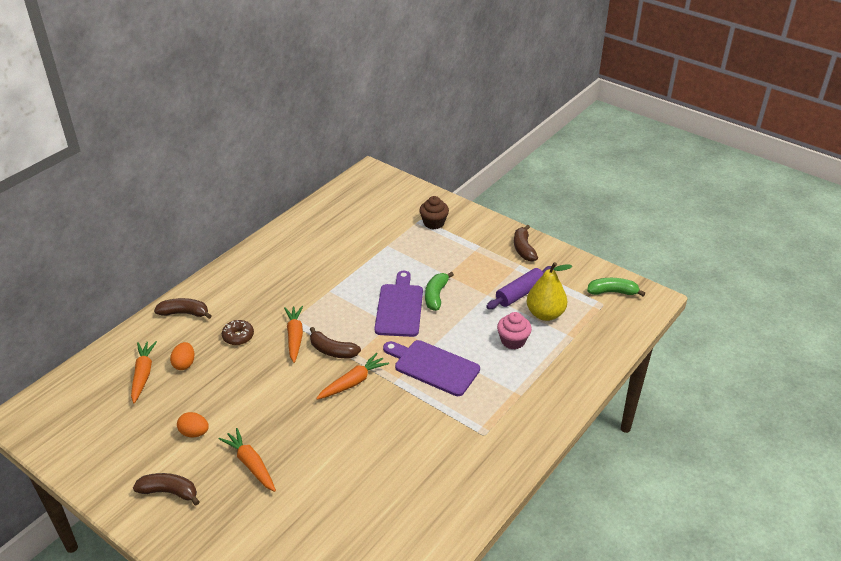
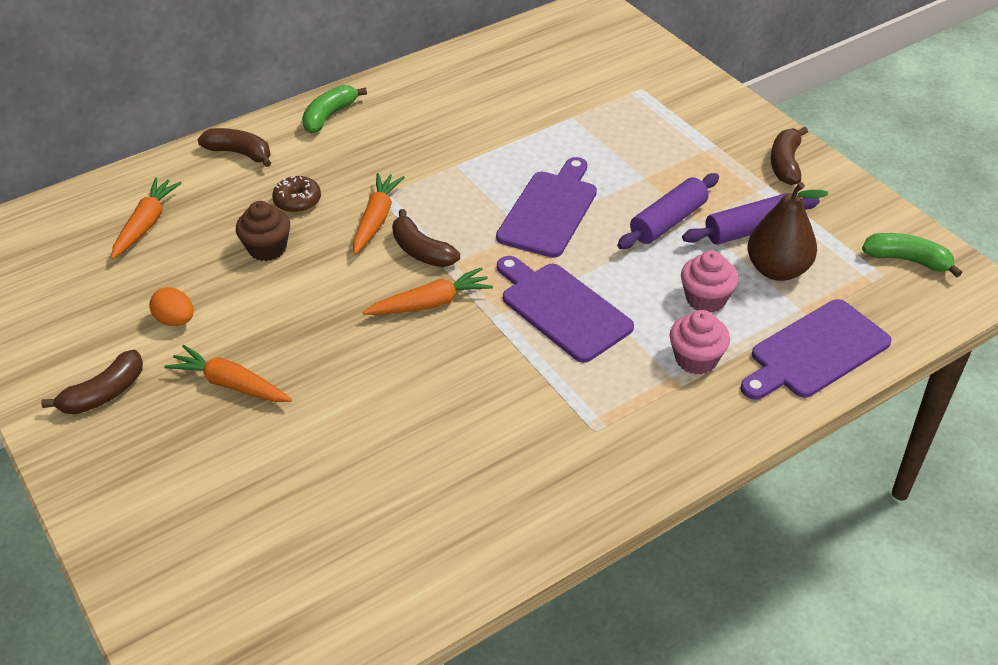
camera: 20 degrees right, 5 degrees up
(169, 492) = (104, 393): brown banana -> brown banana turned 105 degrees clockwise
(184, 364) = (207, 222): orange egg -> none
(251, 464) = (231, 384): orange carrot -> orange carrot turned 45 degrees counterclockwise
(434, 223) = (658, 98): brown cupcake -> brown cupcake (267, 248)
(436, 296) = (613, 205): green banana -> green banana (329, 116)
(472, 299) = (668, 221): none -> purple rolling pin
(522, 378) = (696, 359): none -> pink cupcake
(545, 314) = (777, 270): yellow pear -> brown pear
(585, 357) = (815, 351): none -> purple cutting board

